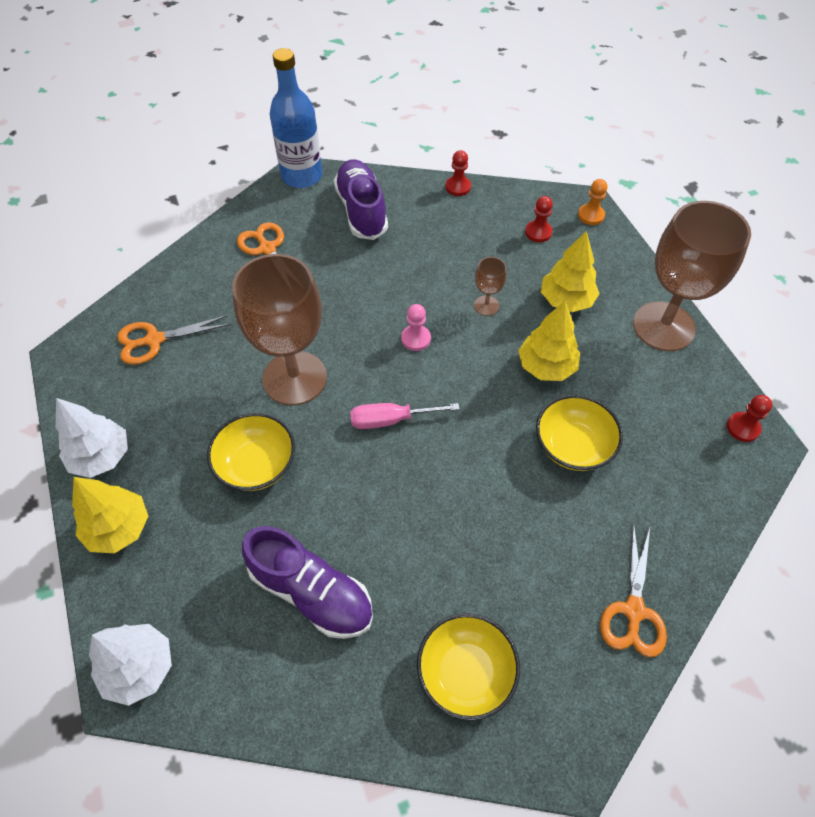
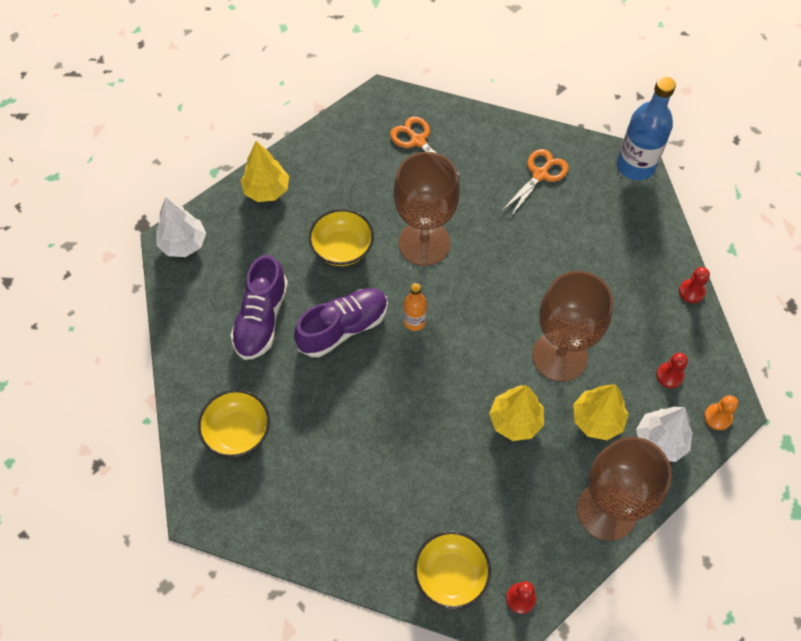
camera: 70 degrees right, 5 degrees up
(101, 457) = (313, 155): white tree -> white tree (660, 441)
(361, 211) = (619, 225): purple shoe -> purple shoe (343, 328)
(391, 420) = (414, 321): pink screwdriver -> orange bottle
(416, 339) = (499, 313): pink pawn -> none
(486, 305) = (559, 356): brown goblet -> brown goblet, size x2.37
(573, 446) = (444, 460): yellow bowl -> yellow bowl (451, 575)
(633, 611) = (318, 535): orange scissors -> none

